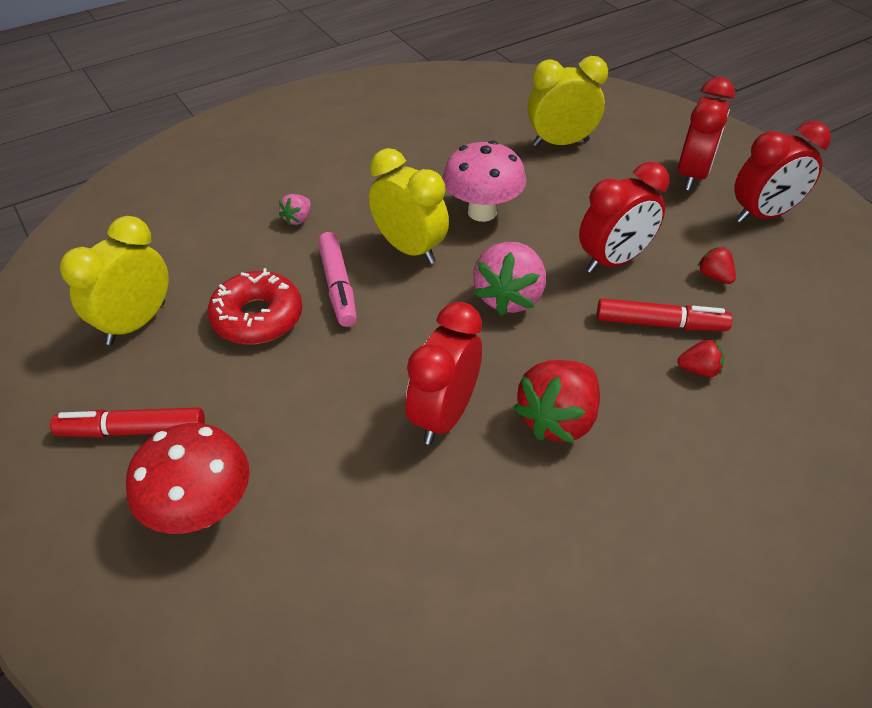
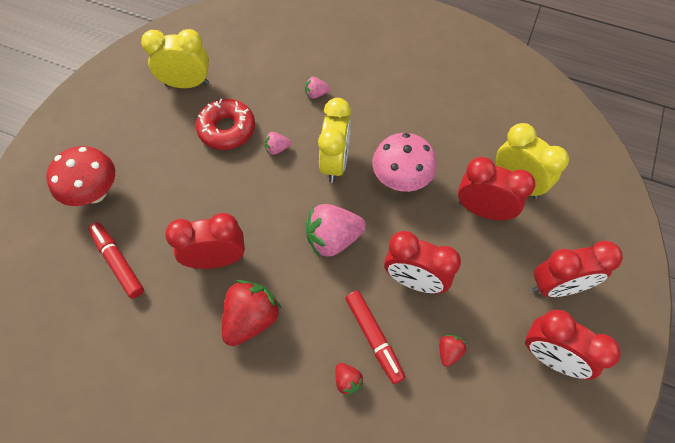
camera: 55 degrees right, 15 degrees up
(132, 430) = (122, 133): red marker -> red marker (118, 262)
(338, 286) = (277, 149): pink marker -> pink strawberry
(558, 419) = (251, 319): red strawberry -> red strawberry turned 120 degrees clockwise
(571, 177) = (483, 210): none -> red clock

